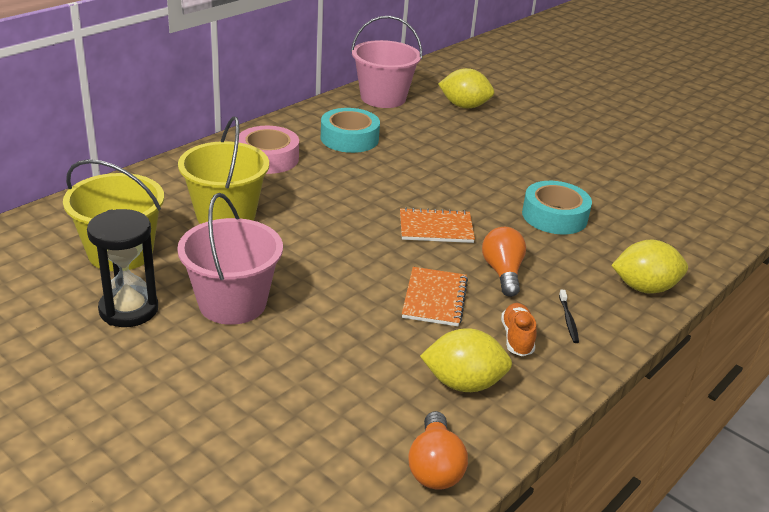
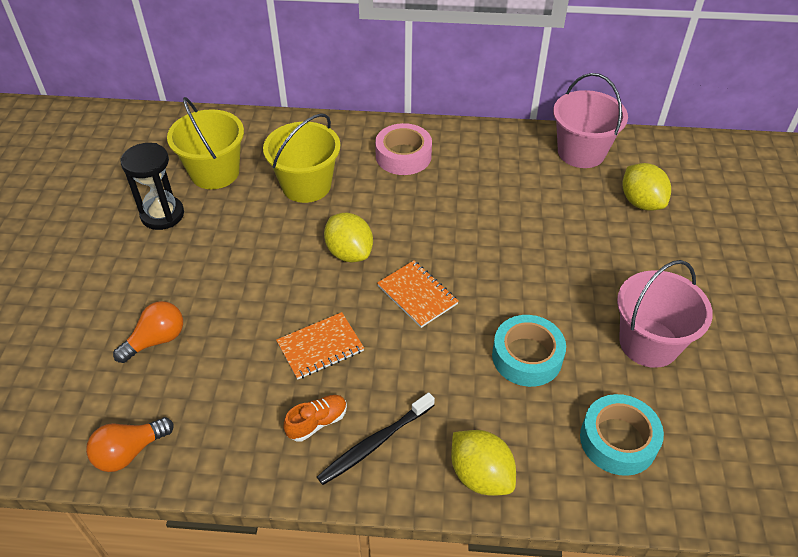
camera: 55 degrees right, 15 degrees up
(232, 303) = (212, 252): pink bucket -> pink bucket (649, 343)
(349, 138) = (488, 175): turquoise tape -> turquoise tape (618, 440)
(463, 383) = (232, 419): yellow lemon -> yellow lemon (349, 253)
(502, 273) = (398, 368): orange light bulb -> orange light bulb (156, 340)
(568, 320) = (374, 444): black toothbrush -> black toothbrush, size x1.90

